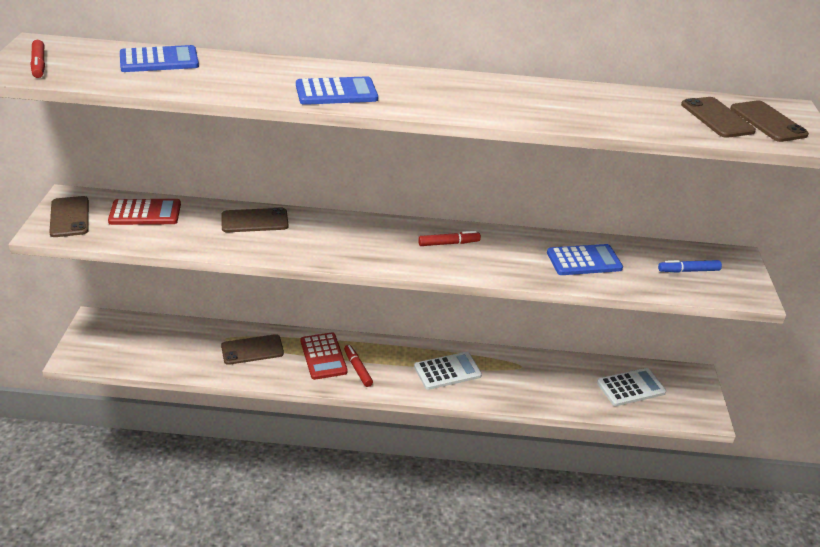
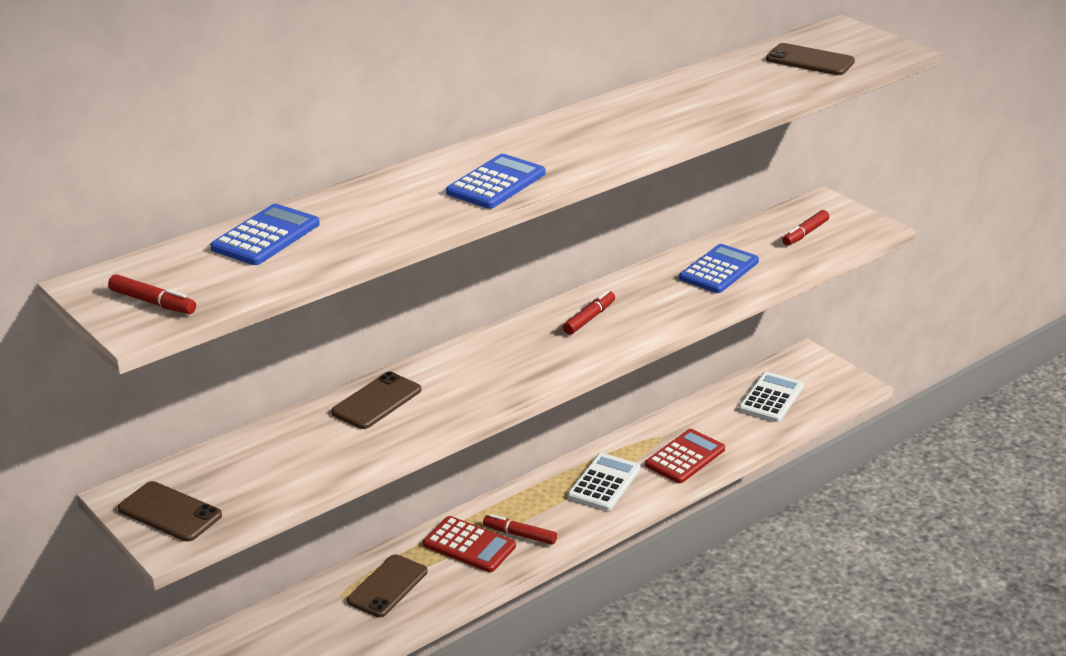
camera: 40 degrees left, 5 degrees down
(145, 213) = (247, 460): red calculator -> red calculator (685, 457)
(688, 271) = (805, 233): blue marker -> red marker
(768, 122) = (846, 47): brown phone -> none

